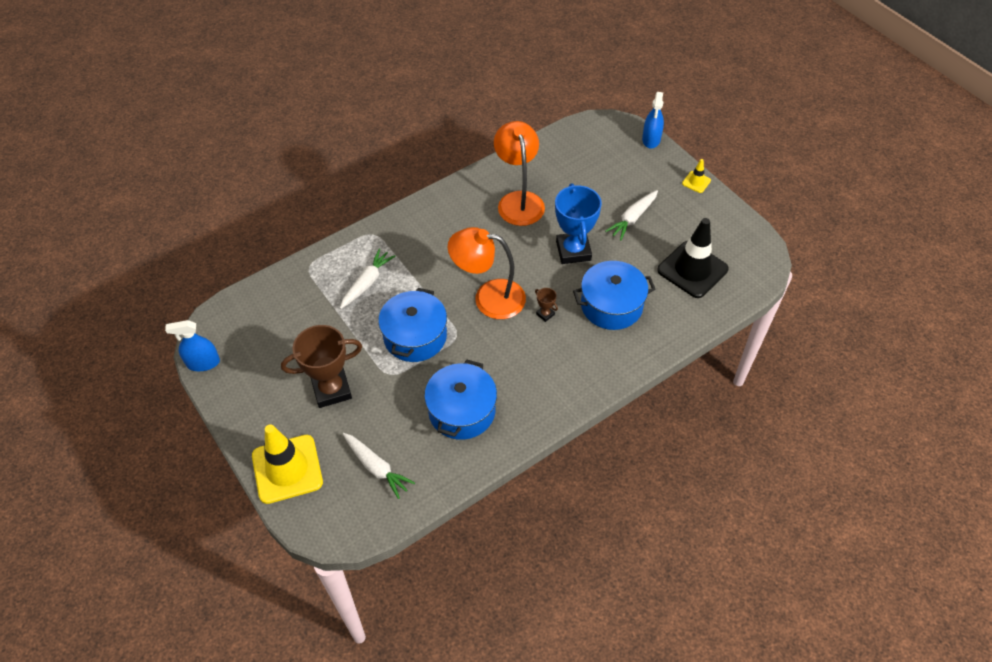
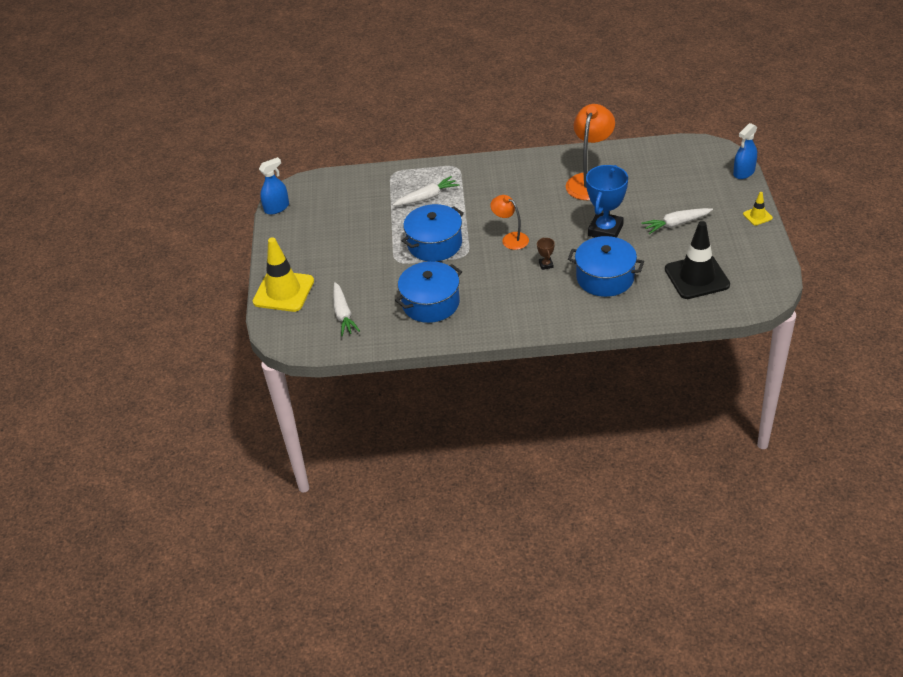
camera: 35 degrees right, 10 degrees down
(203, 363) = (276, 208): blue spray bottle -> blue spray bottle turned 120 degrees clockwise
(332, 390) = (349, 256): brown trophy -> none
(489, 298) = (510, 238): orange lamp -> orange lamp, size x0.59

